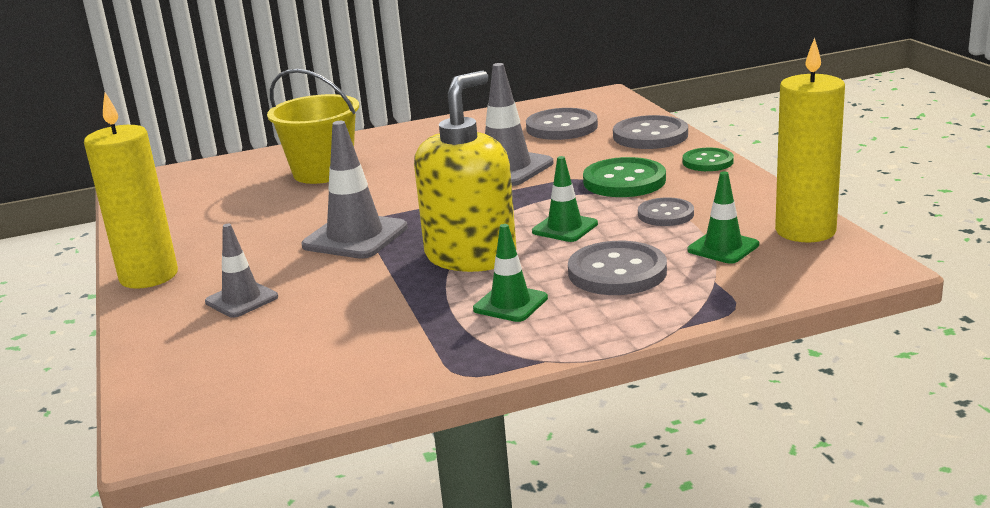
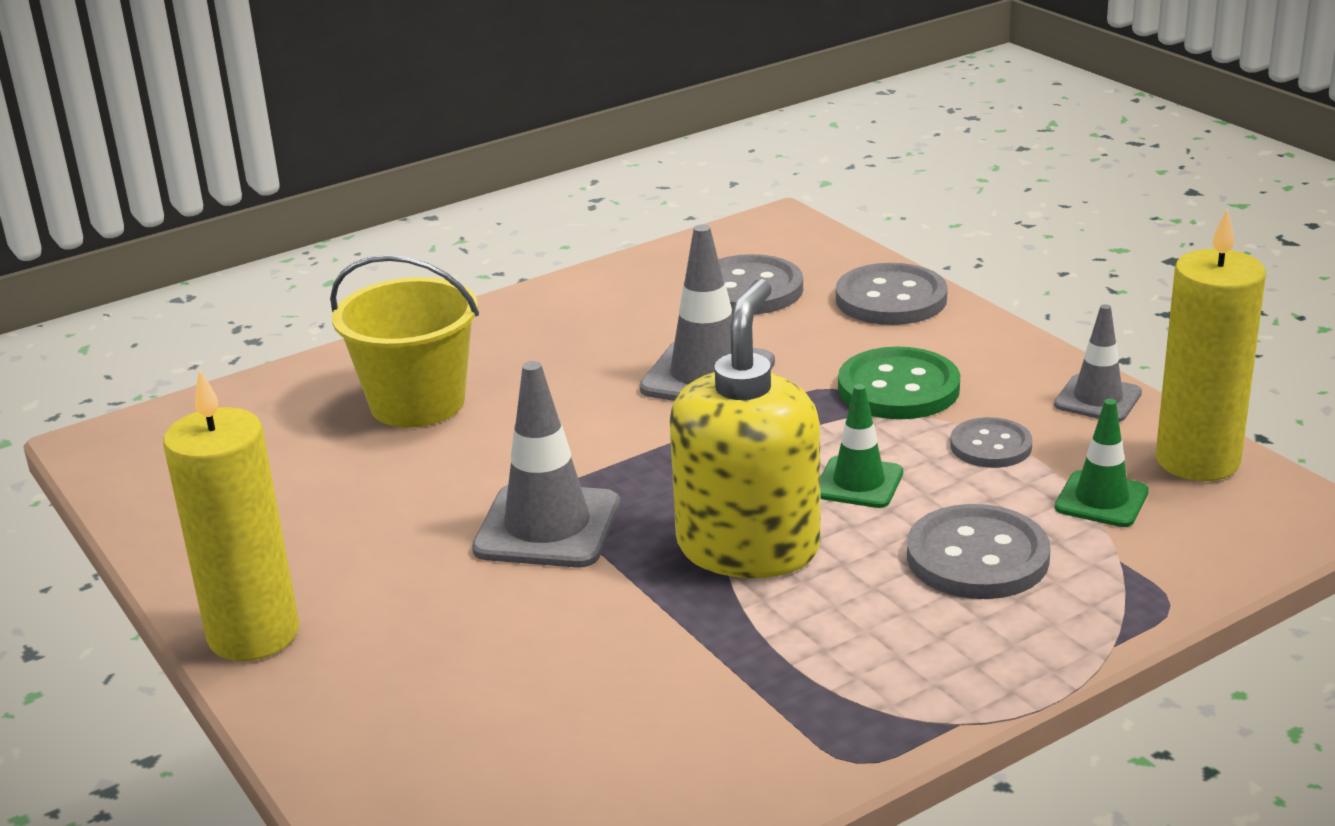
camera: 15 degrees left, 5 degrees up
(241, 299) = (438, 664): grey traffic cone -> grey traffic cone (1097, 399)
(510, 304) = (856, 629): green traffic cone -> none
(708, 162) = (1000, 344): green button -> none

